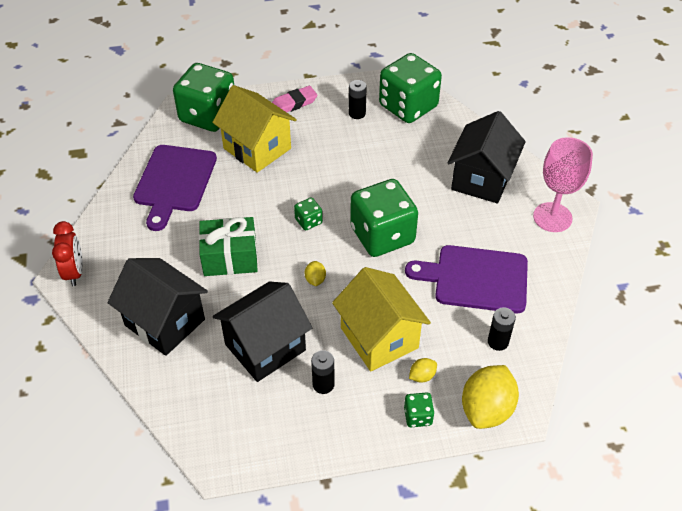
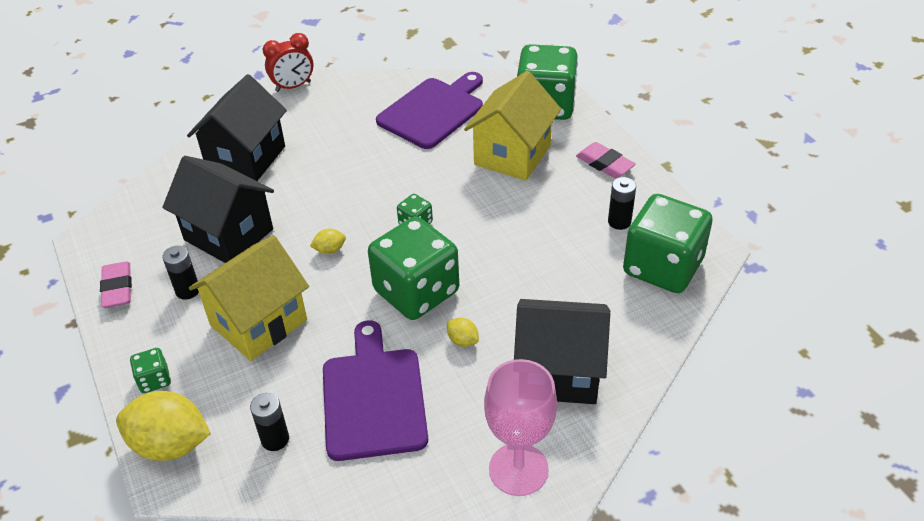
camera: 75 degrees right, 5 degrees down
(174, 182) = (433, 111): purple cutting board -> purple cutting board turned 135 degrees clockwise
(230, 257) = (342, 178): green gift -> none
(299, 439) = (117, 288): none -> pink eraser
(422, 376) = (210, 373): yellow lemon -> yellow lemon (462, 340)

